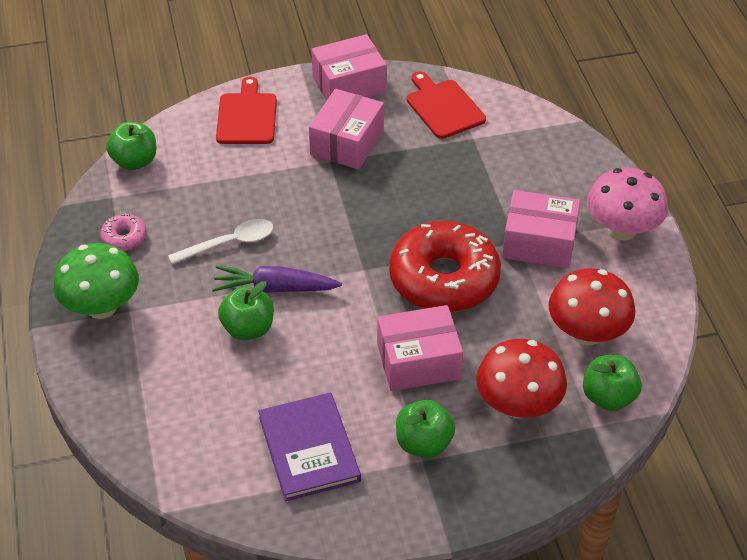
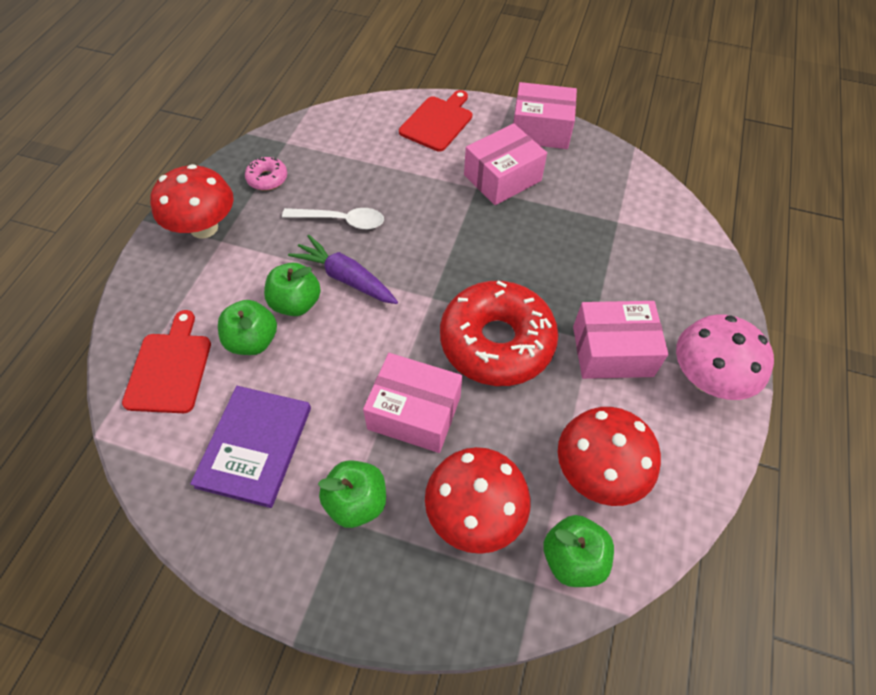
camera: 30 degrees right, 10 degrees up
(102, 307) = (204, 228): green mushroom -> red mushroom
(135, 161) = (325, 122): green apple -> green apple (253, 341)
(443, 107) = (609, 182): red cutting board -> red cutting board (169, 368)
(539, 242) = (612, 351): pink box -> pink box turned 45 degrees counterclockwise

